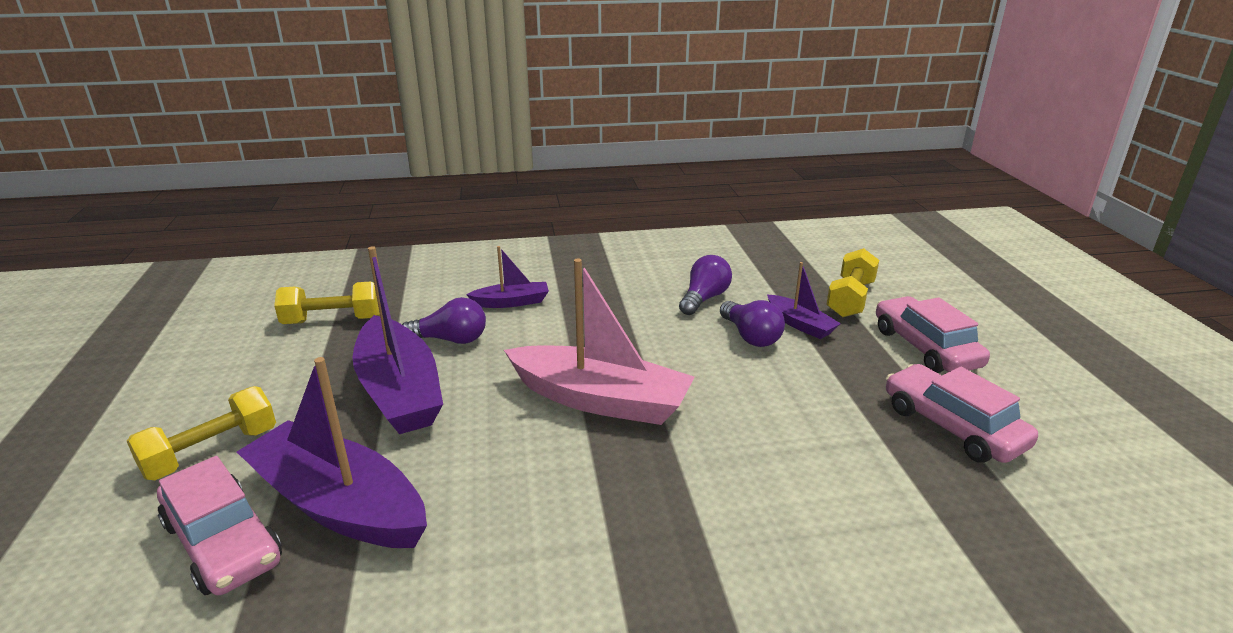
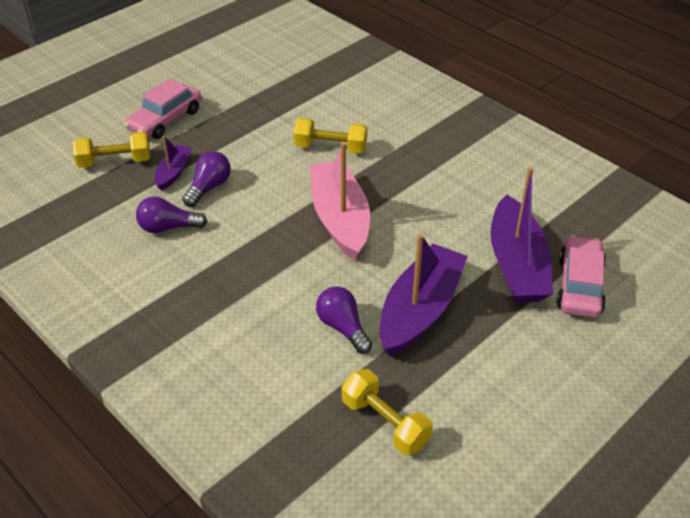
camera: 125 degrees left, 15 degrees up
(211, 452) = (553, 350): yellow dumbbell -> yellow dumbbell (330, 148)
(512, 302) = (260, 329): purple boat -> none
(952, 426) = (246, 98): pink car -> none

